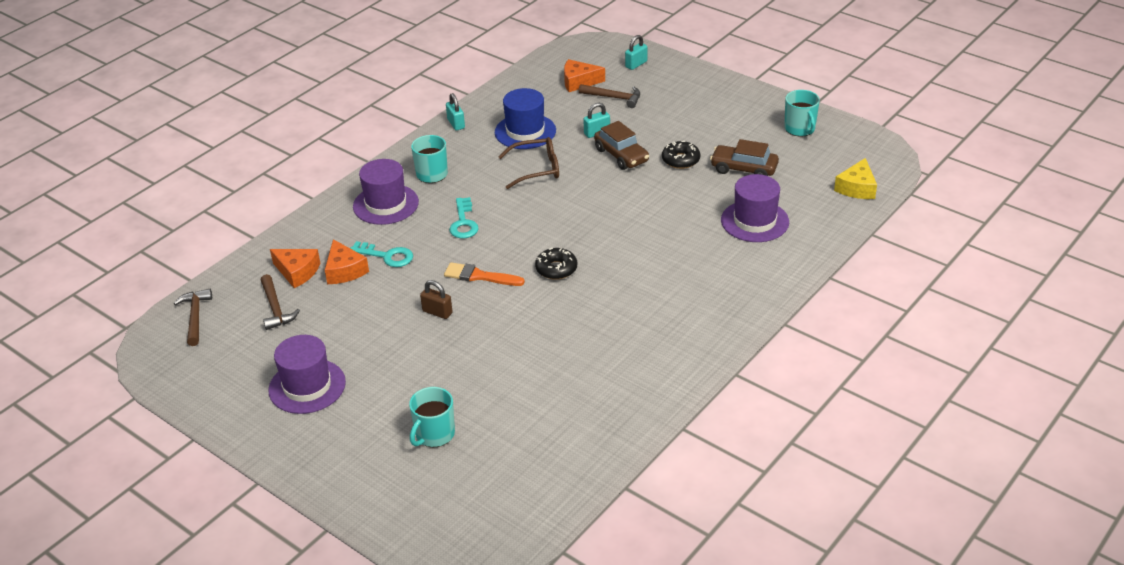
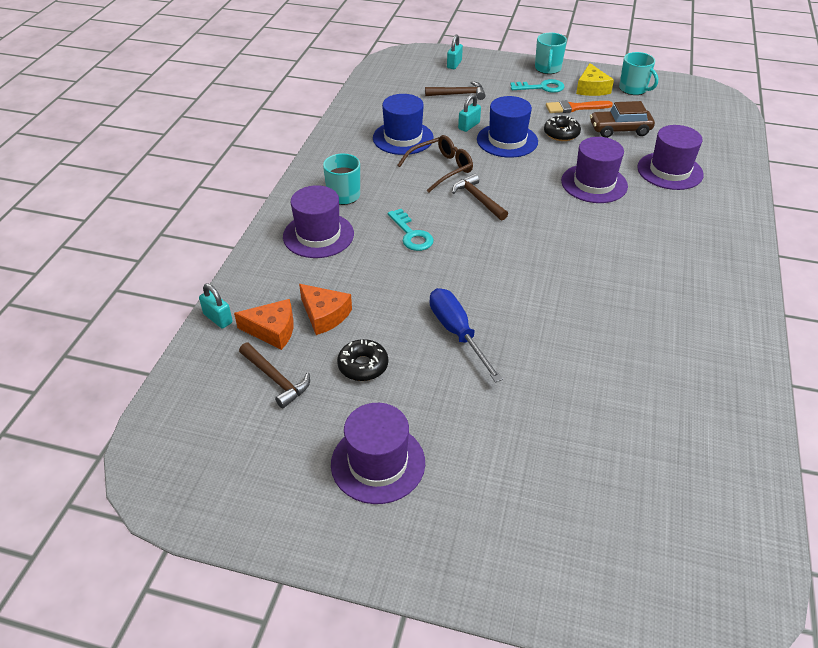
camera: 25 degrees left, 5 degrees up
(195, 317) = (184, 417): brown hammer -> brown hammer (478, 199)
(387, 256) = (359, 287): turquoise key -> turquoise key (541, 87)
(434, 434) = (564, 475): turquoise mug -> turquoise mug (547, 68)
(437, 312) = (457, 333): brown padlock -> blue screwdriver
(456, 124) = (331, 144): turquoise padlock -> turquoise padlock (218, 318)
(479, 276) = (470, 284): orange brush -> orange brush (575, 108)
(556, 269) = (537, 257): black donut -> black donut (363, 365)
(579, 82) = (417, 87): orange cheese -> none
(621, 155) = (507, 140): brown car -> blue hat
(668, 216) = (594, 183): none -> purple hat
(857, 188) = (722, 126): yellow cheese -> yellow cheese (591, 88)

